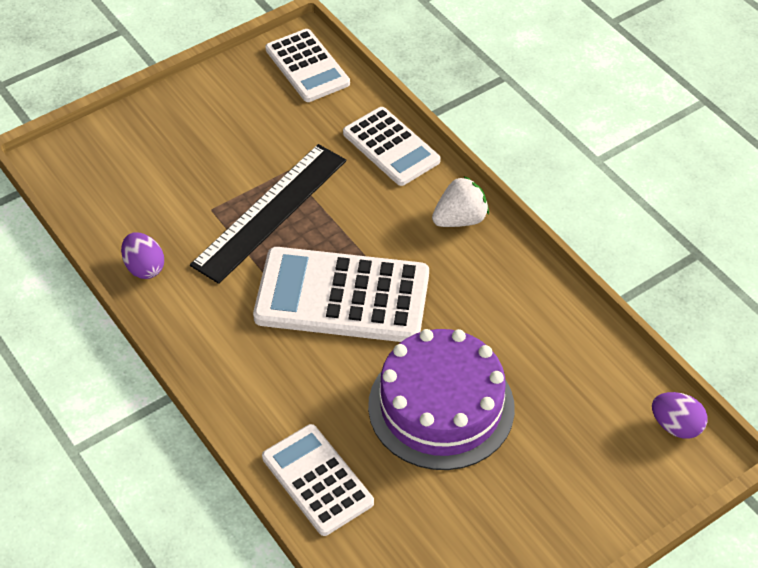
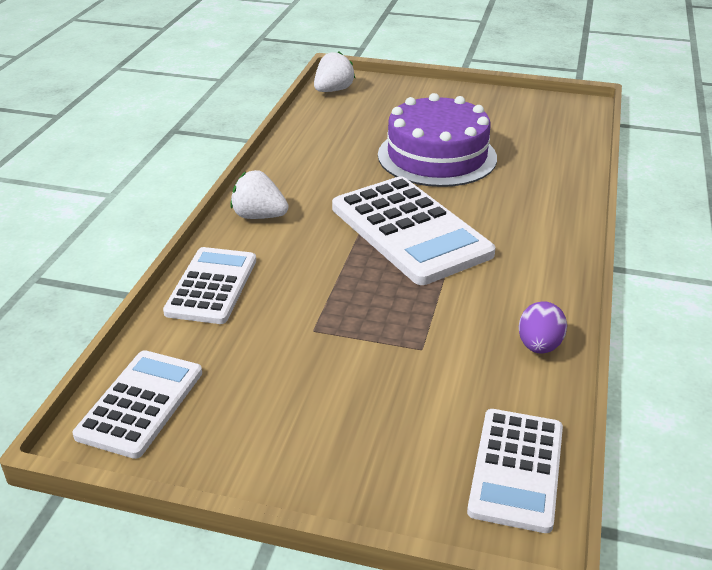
camera: 130 degrees left, 15 degrees down
(270, 212) = (377, 311): black ruler -> none
(317, 480) = (559, 172): white calculator -> white calculator (516, 469)
(676, 426) = (333, 90): purple egg -> white strawberry

